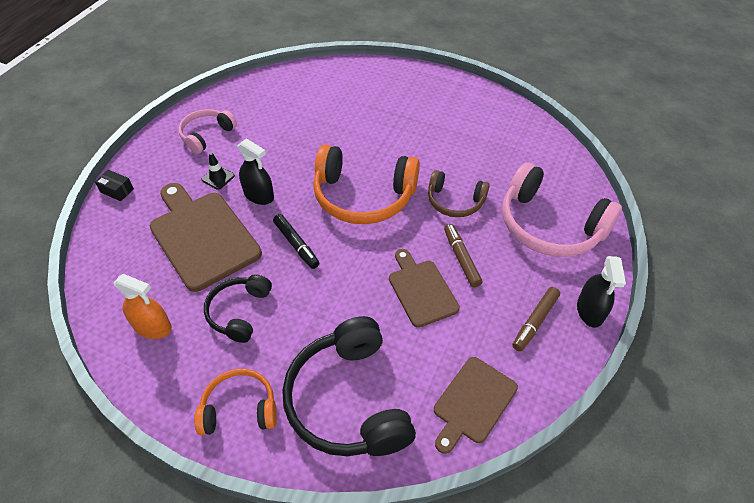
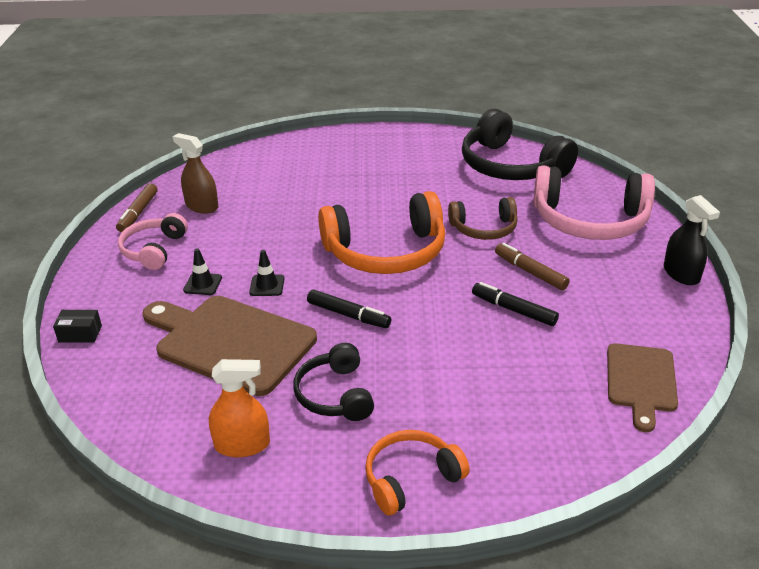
camera: 25 degrees left, 15 degrees down
(259, 195) = (267, 285): black spray bottle -> black traffic cone
(263, 106) = (202, 206): none -> brown spray bottle
(348, 400) = (520, 426): black headphones -> black headphones (511, 166)
(421, 290) = (513, 310): brown cutting board -> black marker
(535, 322) = (641, 298): brown marker -> brown marker (138, 213)

